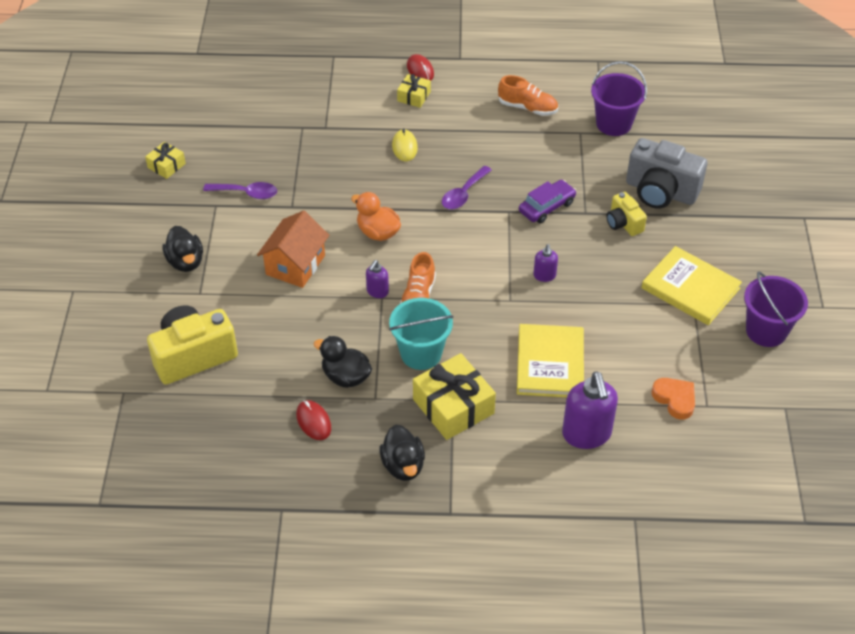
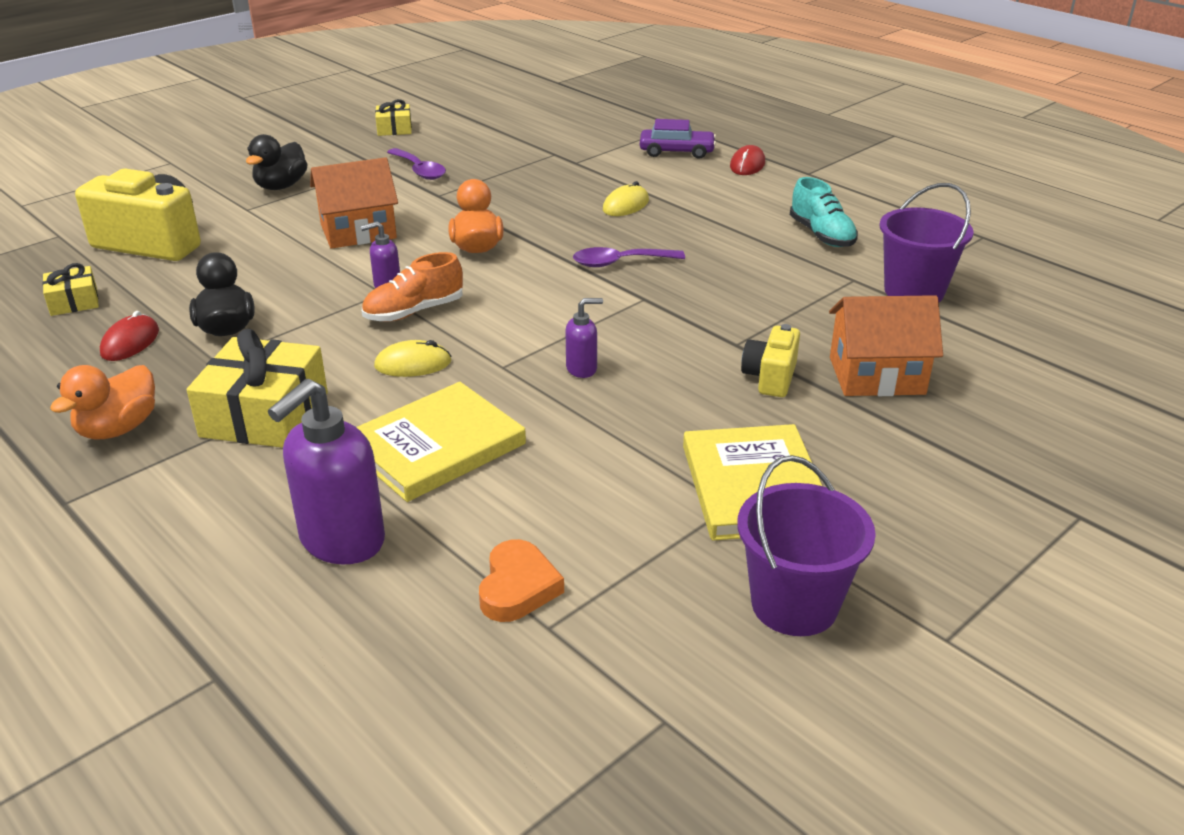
camera: 45 degrees right, 15 degrees down
(403, 465) = (118, 429): black duck -> orange duck
(414, 96) = (705, 178): yellow gift -> yellow gift (74, 302)
(421, 353) = (327, 353): turquoise bucket -> none
(470, 329) = (413, 364): none -> yellow mouse
(527, 108) = (821, 235): orange shoe -> turquoise shoe
(544, 276) = (582, 369): purple soap dispenser -> purple soap dispenser turned 150 degrees counterclockwise
(547, 207) = (696, 316): purple car -> purple car (676, 152)
(660, 191) = (876, 375): grey camera -> orange house

